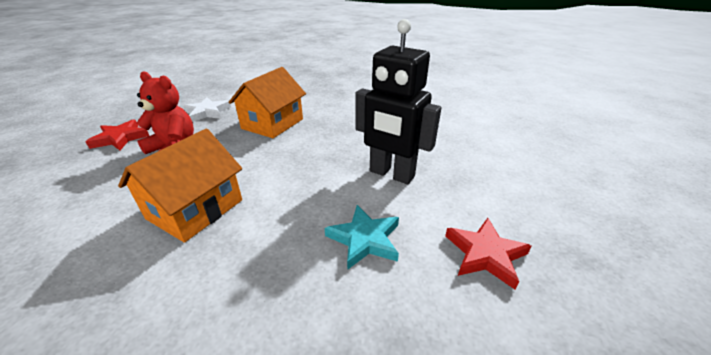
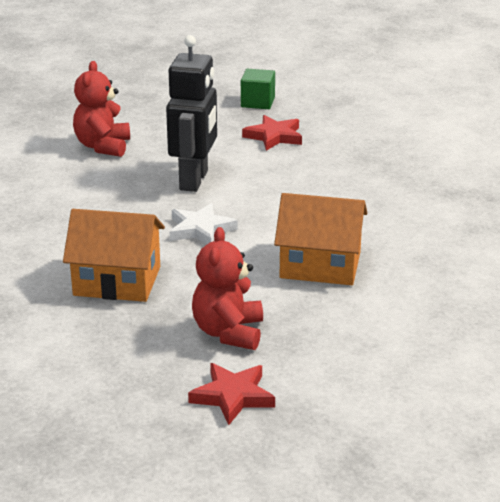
camera: 110 degrees left, 5 degrees down
(207, 112) = (105, 356): white star -> white star (200, 229)
(364, 239) = (294, 179): turquoise star -> none
(470, 143) = (103, 146): none -> red teddy bear
(604, 268) = (257, 102): none -> green cube

